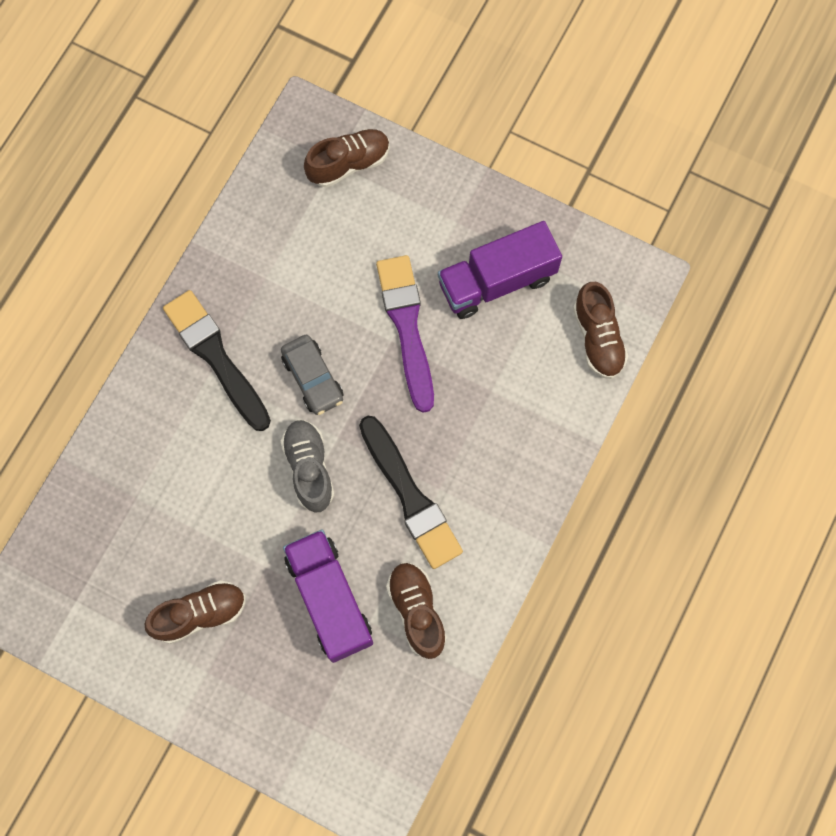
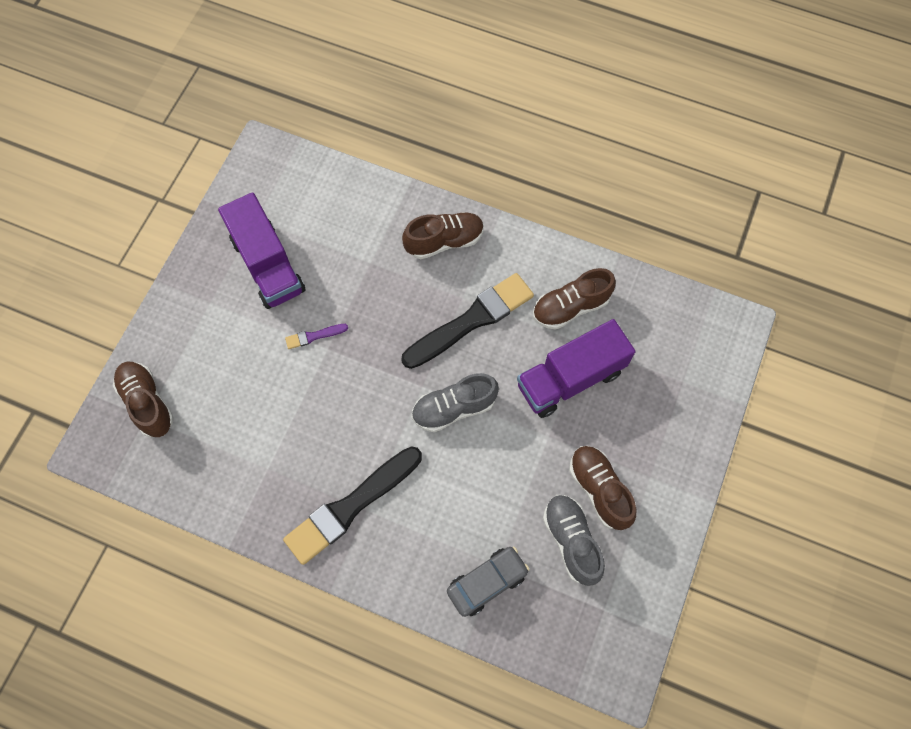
camera: 95 degrees left, 5 degrees down
(150, 576) = (571, 541): none -> grey shoe
(313, 378) = (368, 414): grey car -> grey car (487, 582)
(407, 327) = (314, 336): purple brush -> purple brush, size x0.42
(598, 338) = (318, 183): brown shoe -> brown shoe (444, 241)

